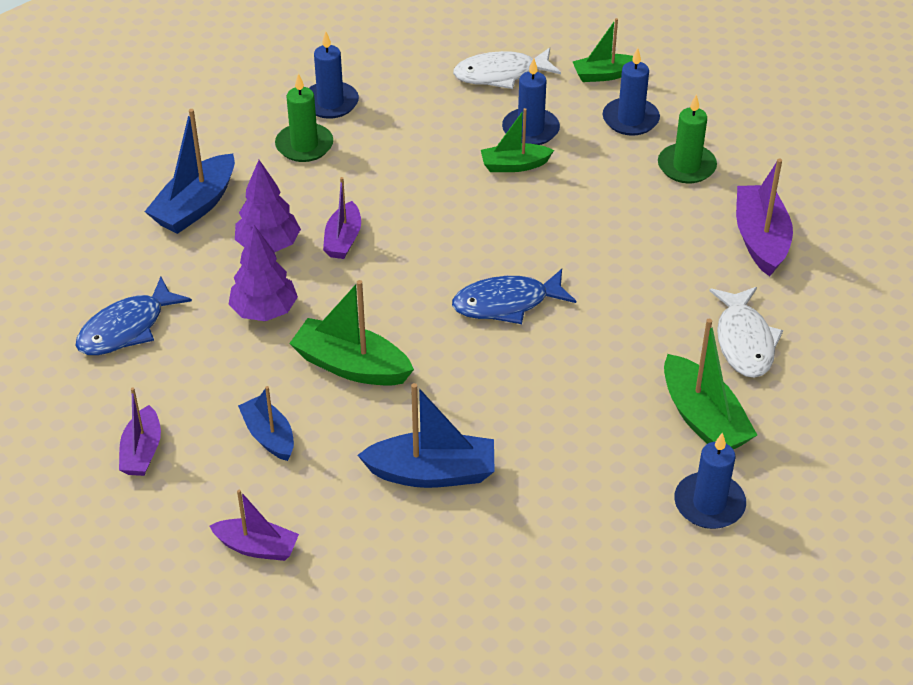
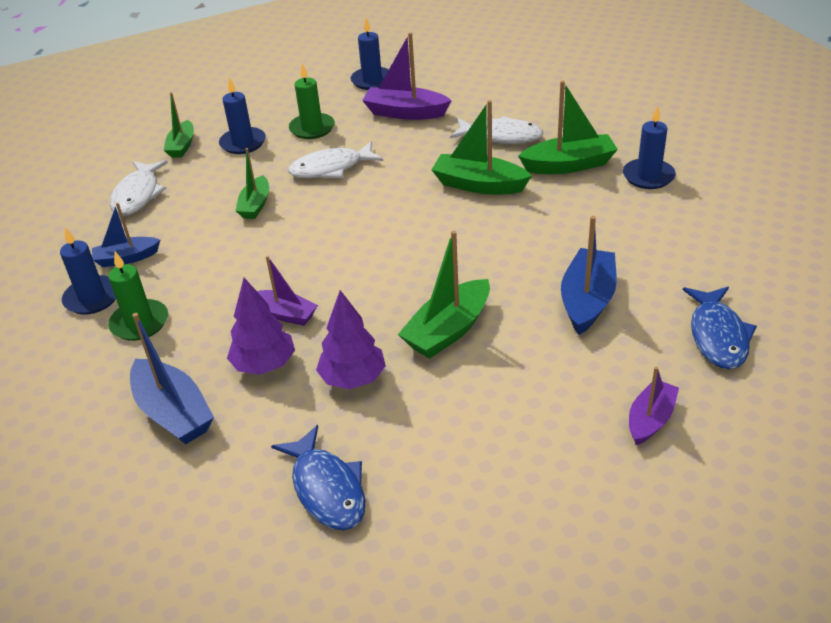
camera: 70 degrees left, 5 degrees down
(142, 451) = (508, 493): purple boat -> none
(269, 436) = (516, 395): blue boat -> blue boat (127, 258)
(507, 303) = (414, 233): blue fish -> blue fish (718, 336)
(530, 130) = (218, 190): blue candle -> blue candle (372, 80)
(608, 205) = (331, 168): none -> white fish
(624, 340) = (479, 185): none -> green boat

